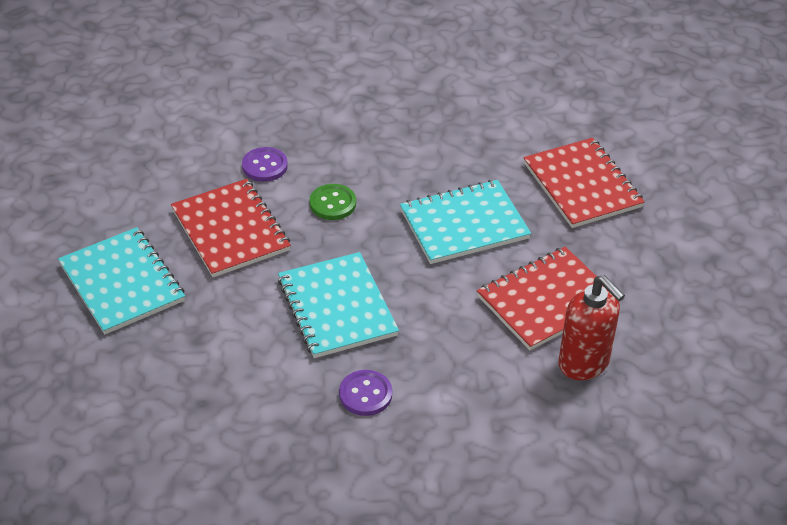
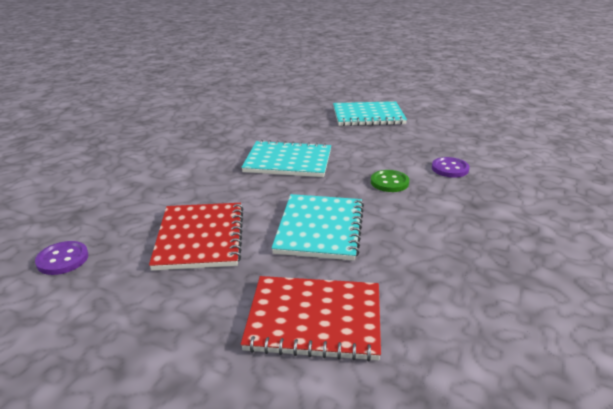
camera: 120 degrees right, 15 degrees down
(230, 230) = (388, 146): red notebook -> none
(365, 394) = (213, 153): purple button -> purple button (62, 259)
(584, 363) = (127, 231): red soap dispenser -> none

